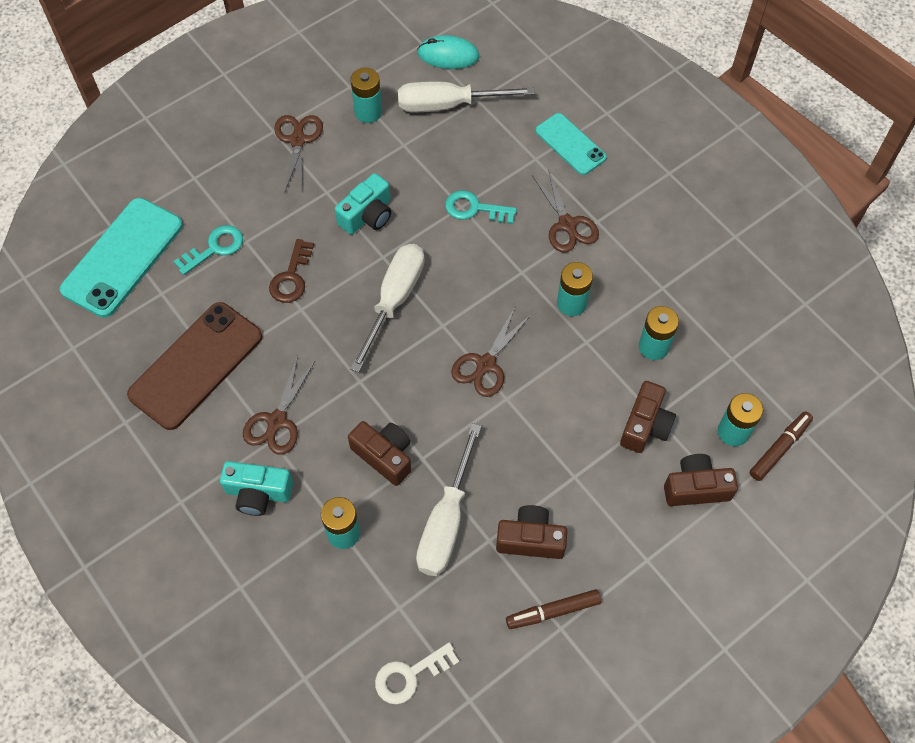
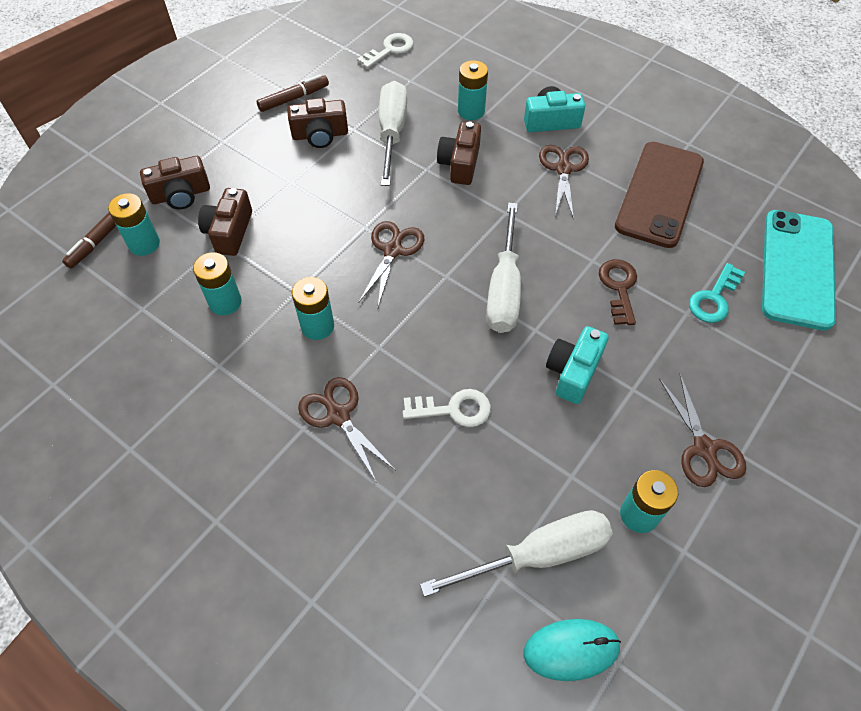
camera: 165 degrees right, 5 degrees down
(384, 456) = (460, 164): brown camera -> brown camera turned 75 degrees clockwise
(474, 208) = (453, 409): turquoise key -> white key
(570, 144) = (354, 532): turquoise phone -> none

